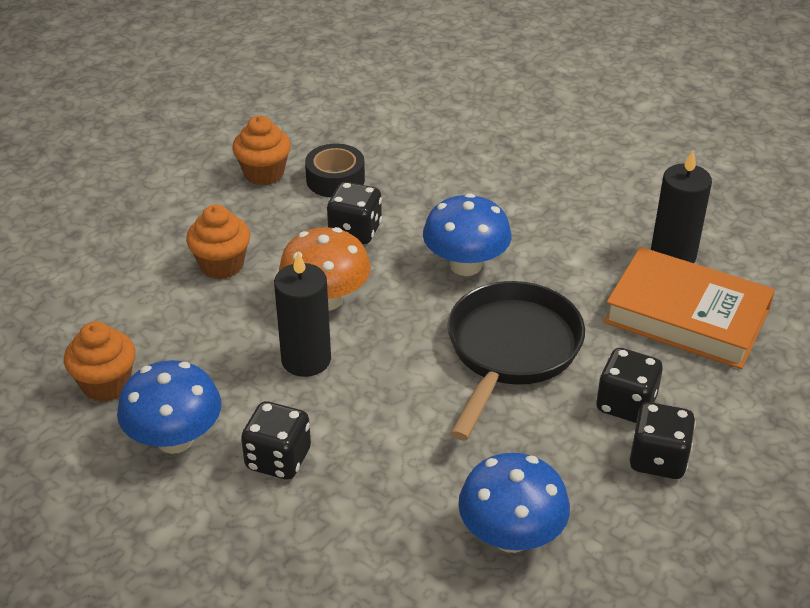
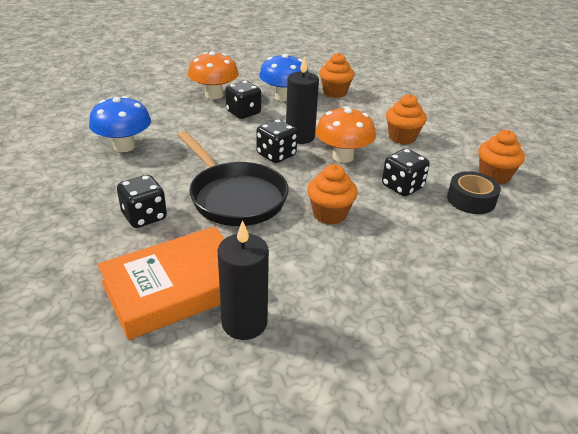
camera: 120 degrees right, 5 degrees down
(238, 537) = (214, 95): none -> orange mushroom
(465, 265) = (329, 214): blue mushroom -> orange cupcake
(658, 459) = (96, 207): black dice -> black dice (276, 155)

